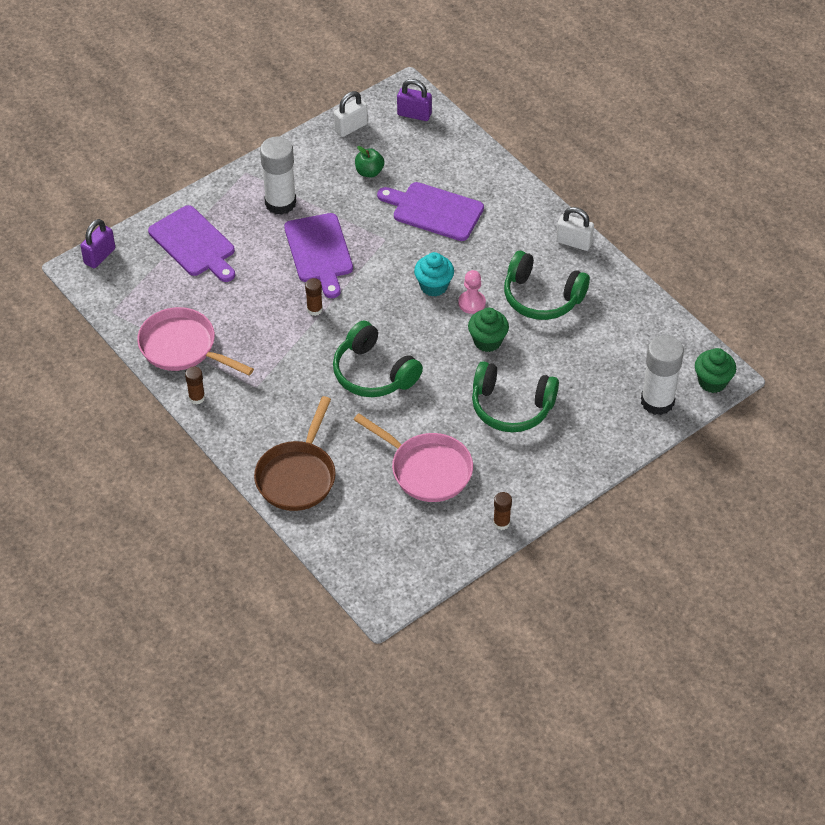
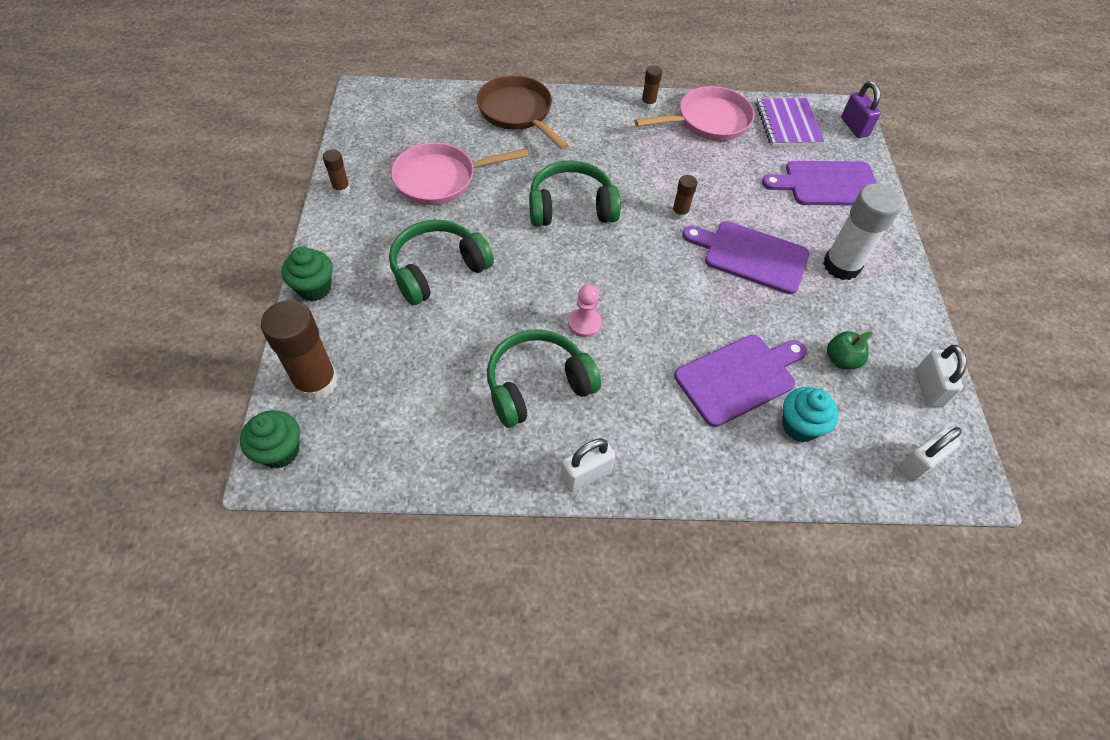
camera: 125 degrees right, 5 degrees up
(136, 297) = (788, 124): none -> purple notebook
(414, 114) = (918, 464): purple padlock -> white padlock
(434, 286) = (633, 309): turquoise cupcake -> turquoise cupcake (799, 426)
(487, 341) = (527, 303): green cupcake -> green cupcake (314, 288)
(657, 401) = (316, 382): white glue stick -> brown glue stick

